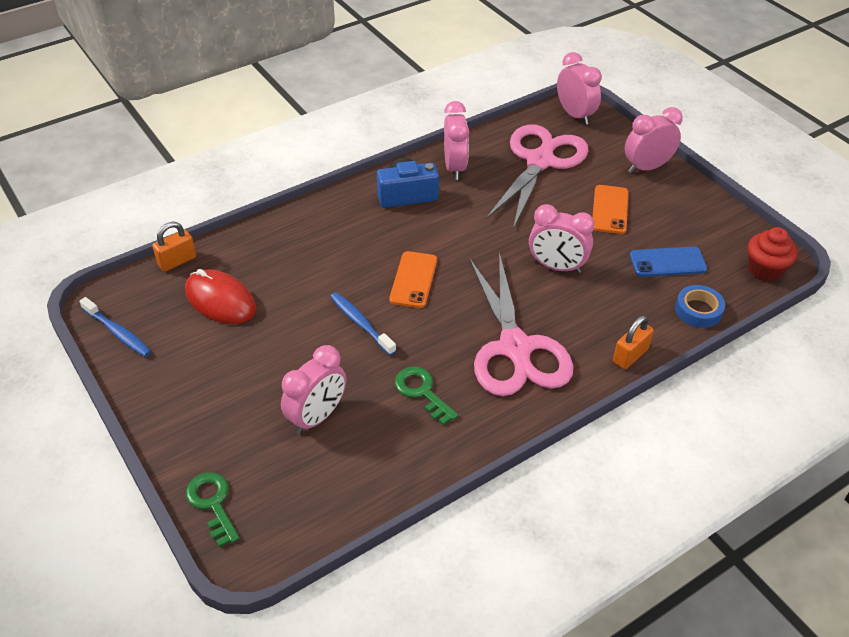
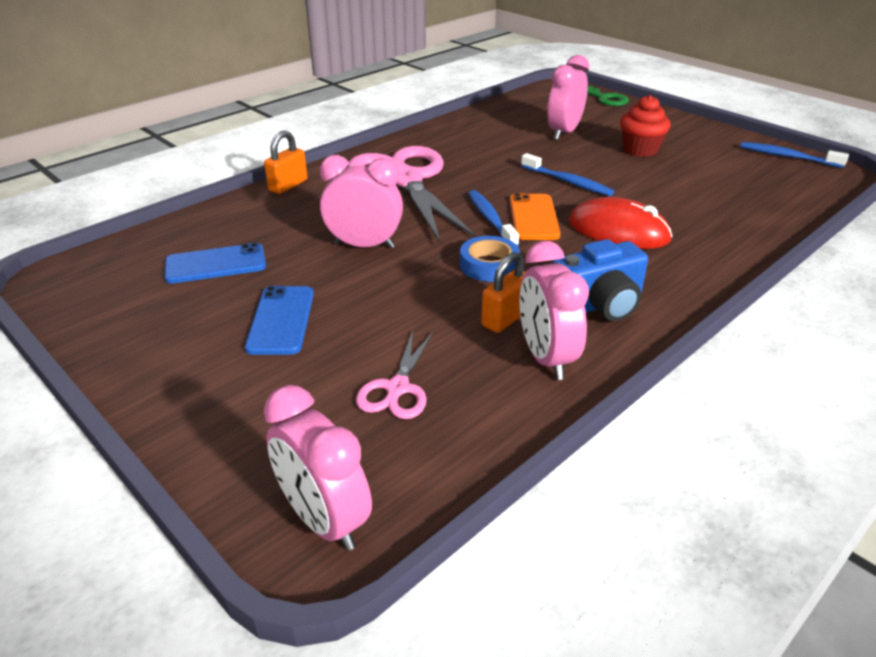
camera: 170 degrees right, 10 degrees down
(177, 261) = (810, 206): orange padlock -> orange padlock (505, 318)
(220, 300) = (723, 184): red mouse -> red mouse (618, 230)
(422, 392) = (484, 150): green key -> none
(450, 282) = (490, 219): none -> blue toothbrush
(540, 161) = (397, 388): pink scissors -> pink scissors, size x0.46
(610, 210) = (281, 320): orange phone -> blue phone
(647, 167) = (194, 402): pink clock -> none
(698, 310) = (198, 224): blue tape -> blue tape (489, 265)
(764, 270) = (84, 270): red cupcake -> red cupcake (640, 150)

